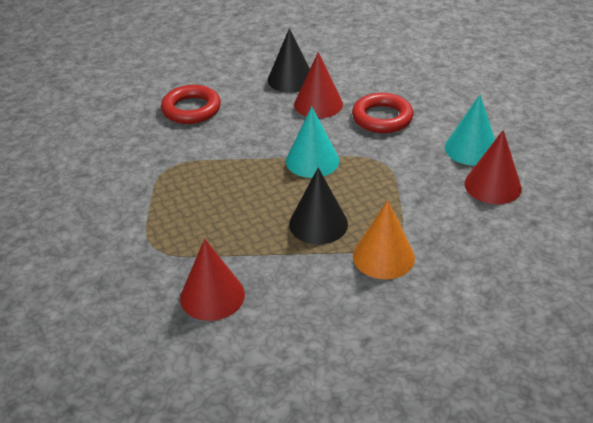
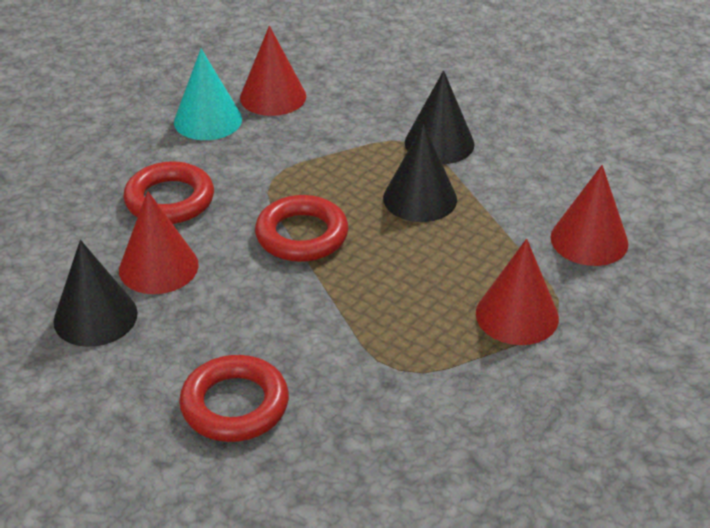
camera: 115 degrees left, 0 degrees up
(169, 228) = (517, 315): none -> red cone
(312, 161) = (302, 235): turquoise cone -> red ring
(383, 257) = (439, 143): orange cone -> black cone

